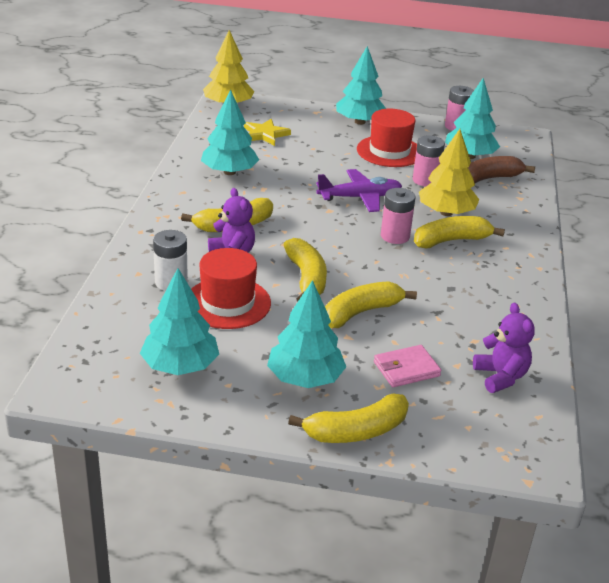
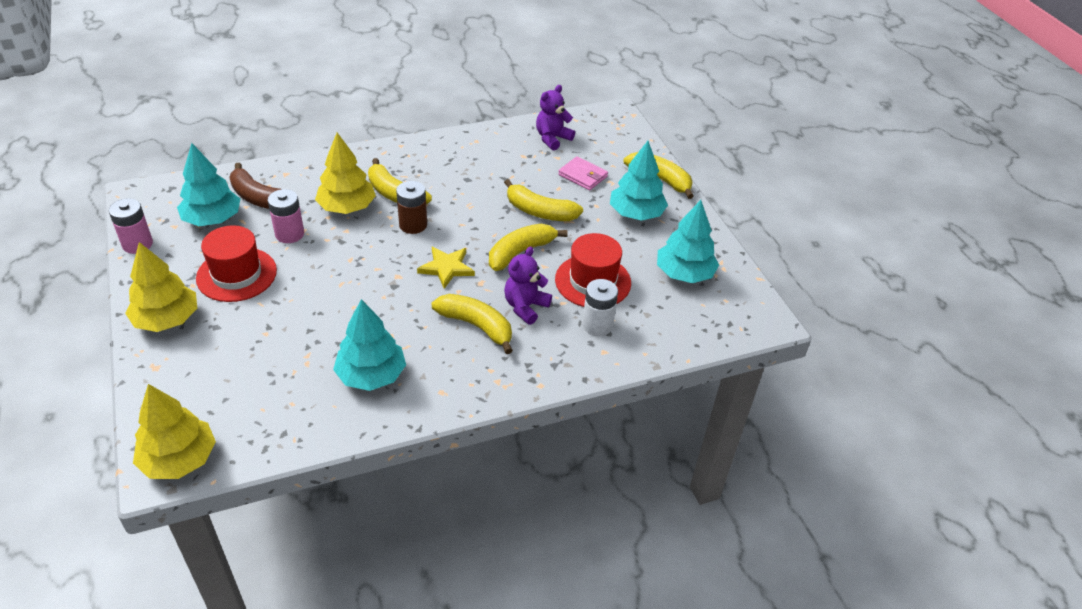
camera: 120 degrees left, 10 degrees up
(265, 134) = (253, 386): yellow star -> yellow star (446, 268)
(359, 122) = (167, 320): turquoise tree -> yellow tree
(360, 197) = (357, 264): purple plane -> none
(395, 236) = (413, 225): pink battery -> brown battery

